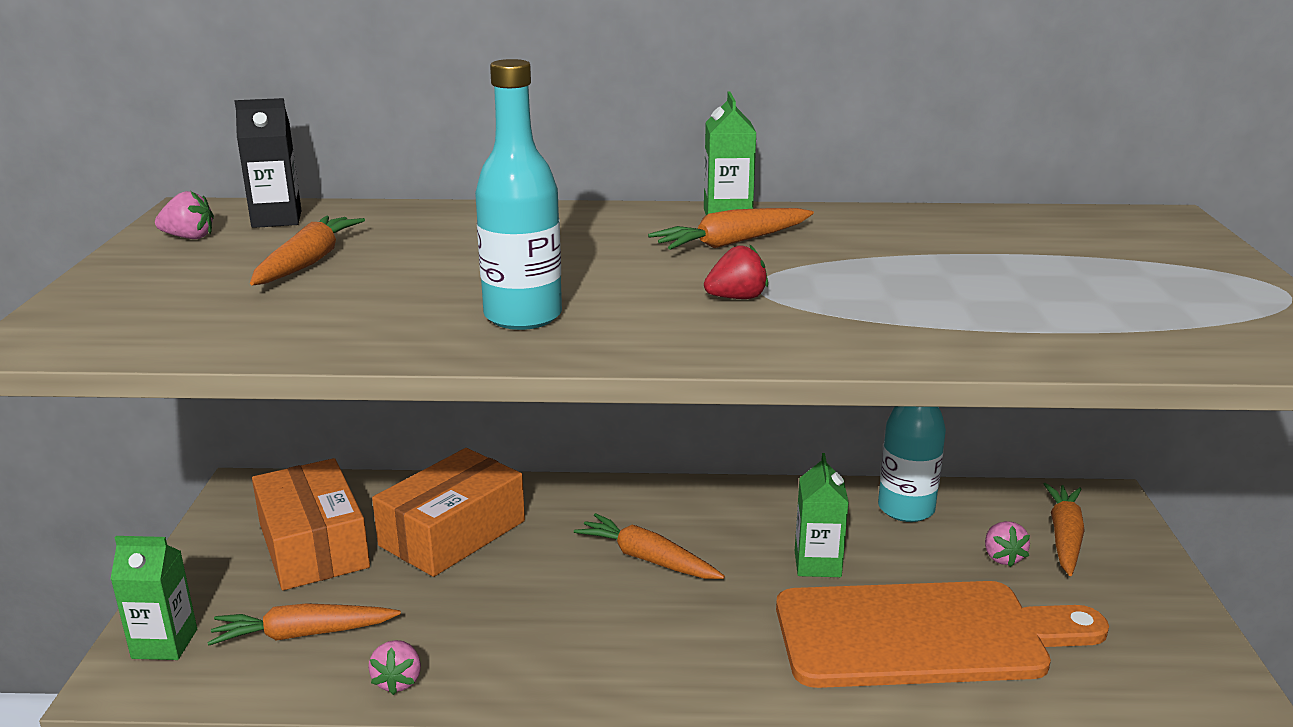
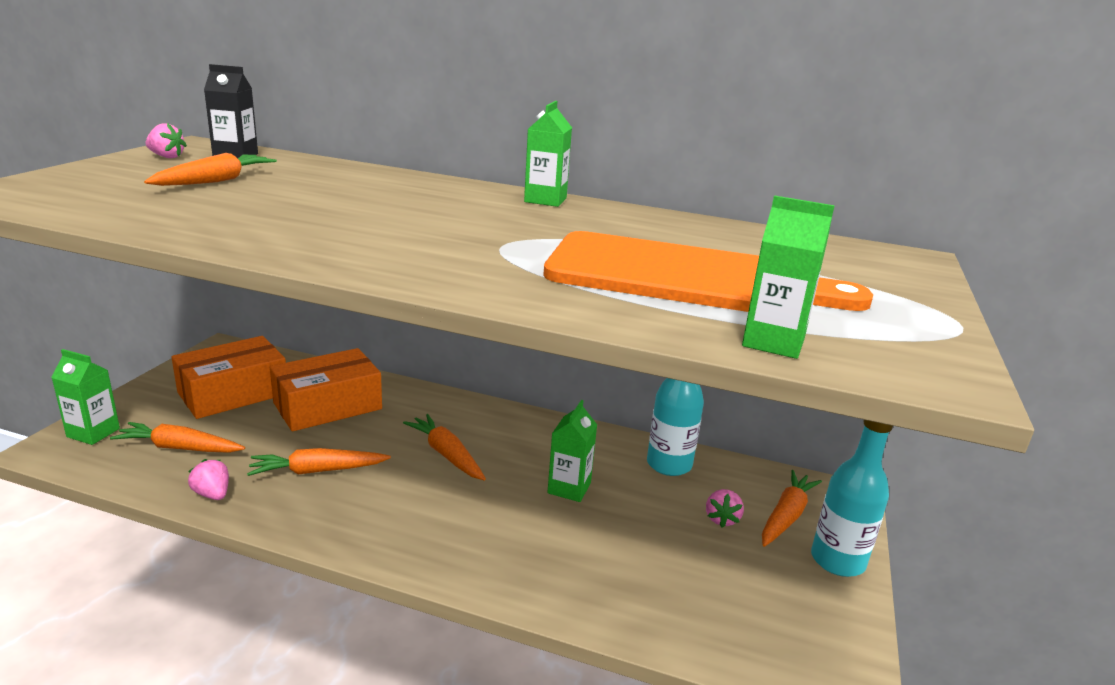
camera: 15 degrees right, 0 degrees up
(313, 545) = (233, 393): orange box -> orange box turned 60 degrees clockwise
(398, 681) = (212, 494): pink strawberry -> pink strawberry turned 120 degrees clockwise
(523, 316) = (304, 233): turquoise bottle -> turquoise bottle (837, 561)
(732, 243) = (523, 216): orange carrot -> orange carrot (317, 471)
(736, 298) = (475, 249): red strawberry -> none
(922, 635) = (612, 561): orange cutting board -> orange cutting board (684, 277)
(1148, 347) = (773, 342): none -> green carton

